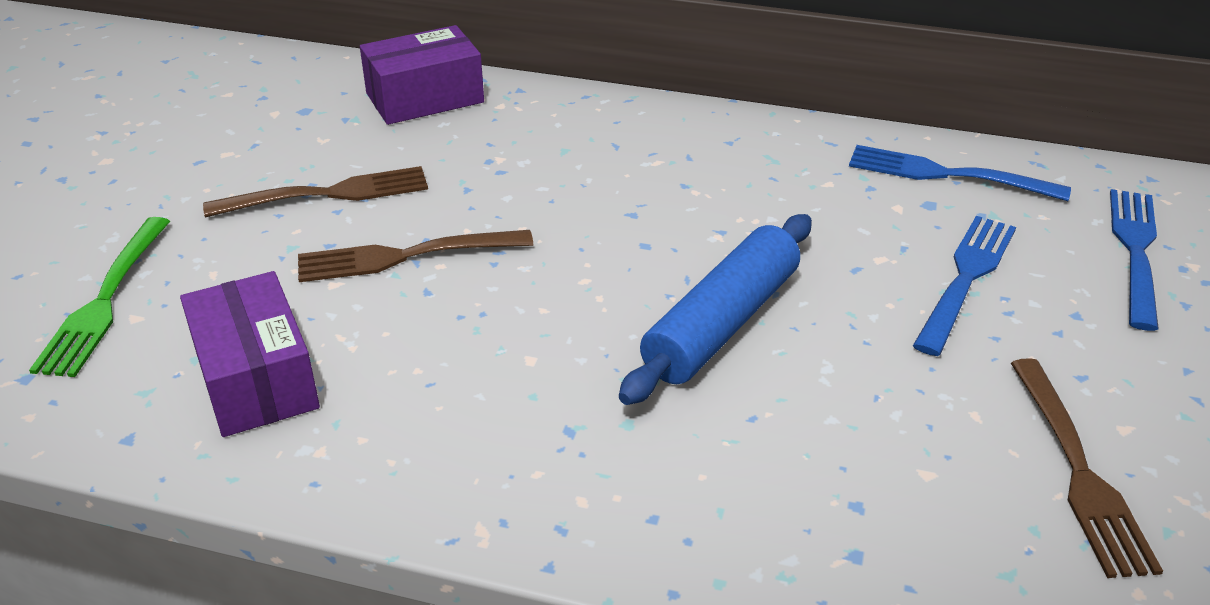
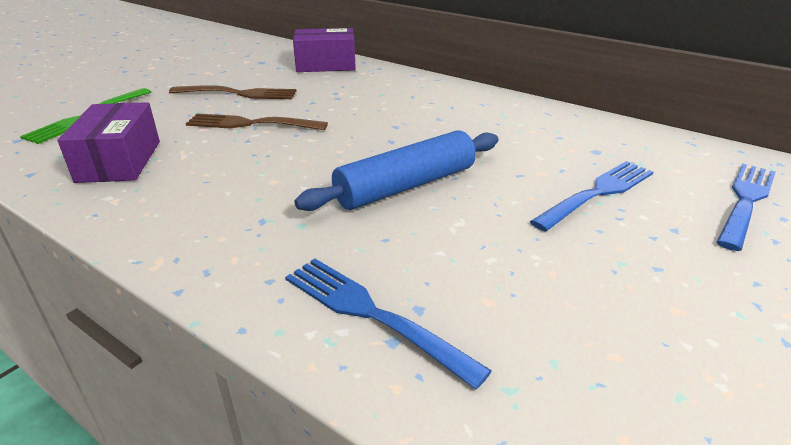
camera: 20 degrees right, 5 degrees down
(947, 174) = (619, 139): blue fork -> blue fork (372, 314)
(1079, 471) = (618, 330): brown fork -> none

